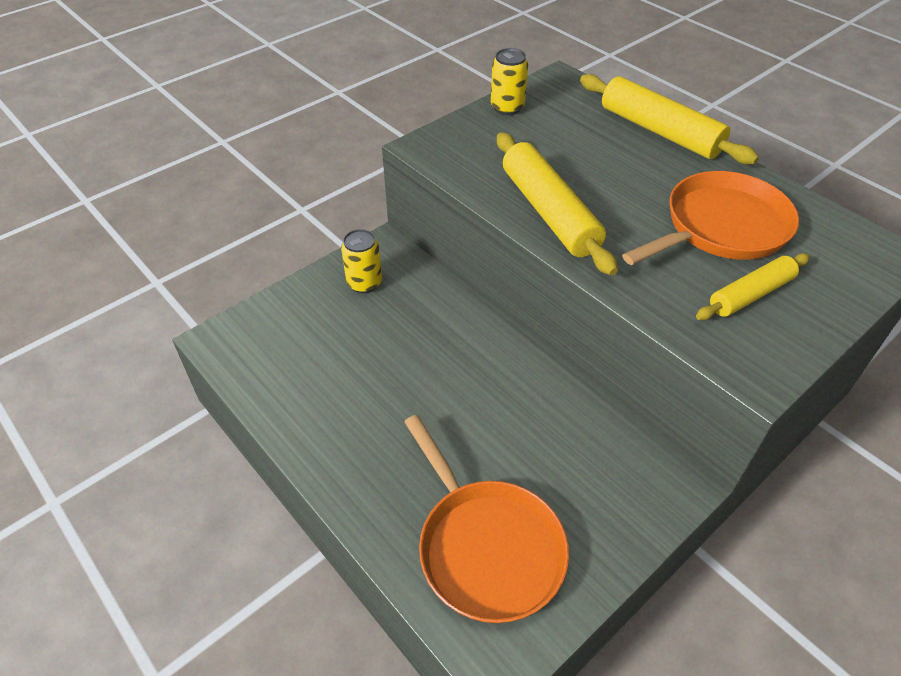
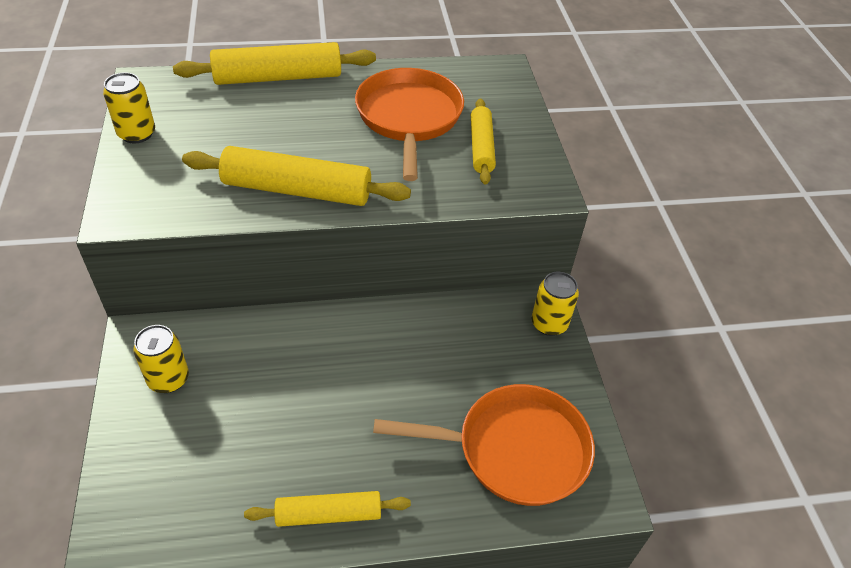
camera: 60 degrees left, 0 degrees up
(325, 443) = (328, 514): none -> yellow rolling pin
(658, 502) = (549, 324): none -> yellow can

